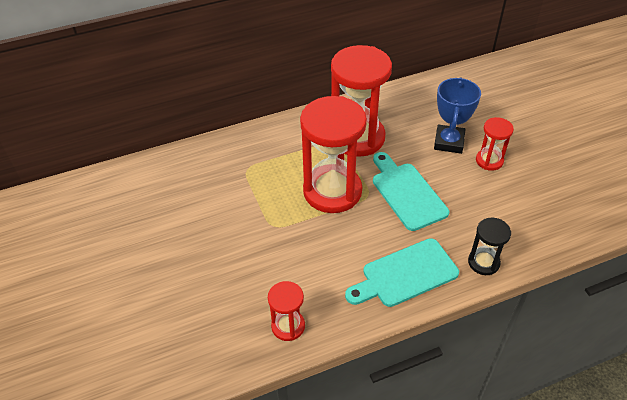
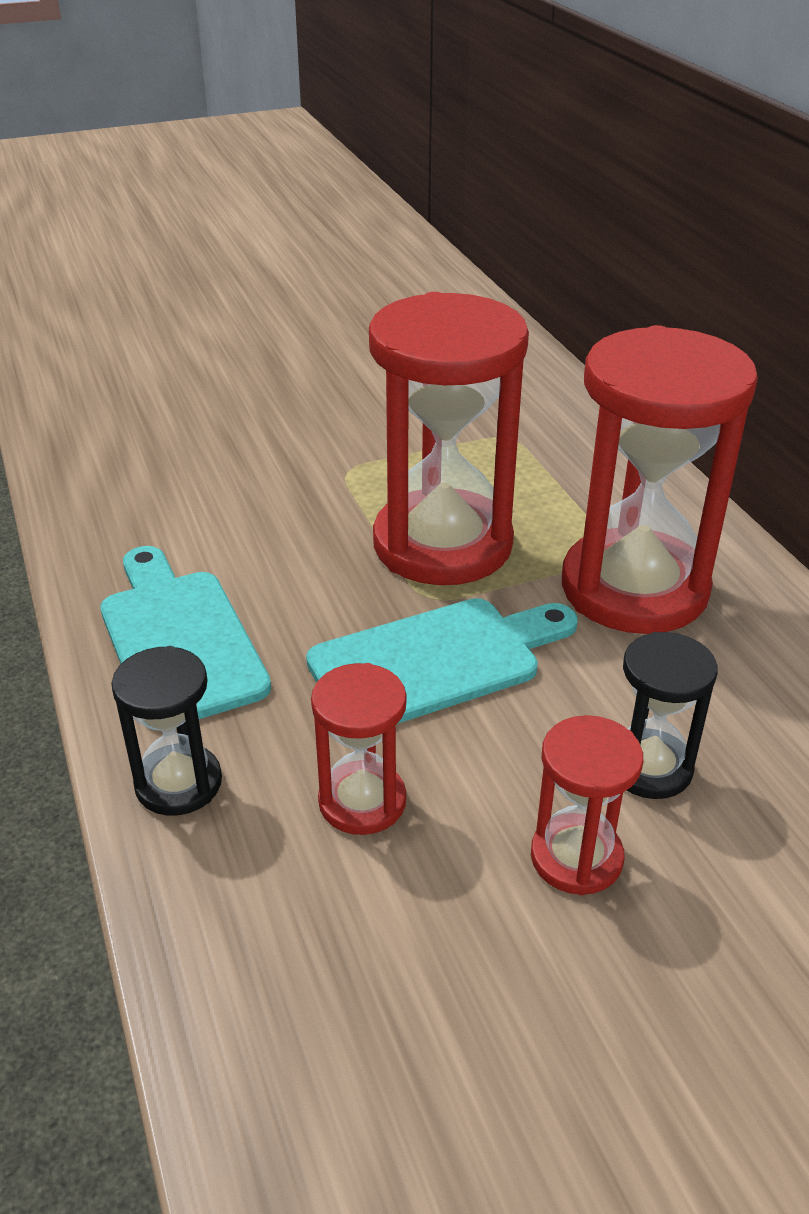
camera: 90 degrees right, 10 degrees down
(288, 326) = (105, 488): red hourglass -> red hourglass (362, 801)
(449, 142) = (649, 767): blue trophy -> black hourglass

